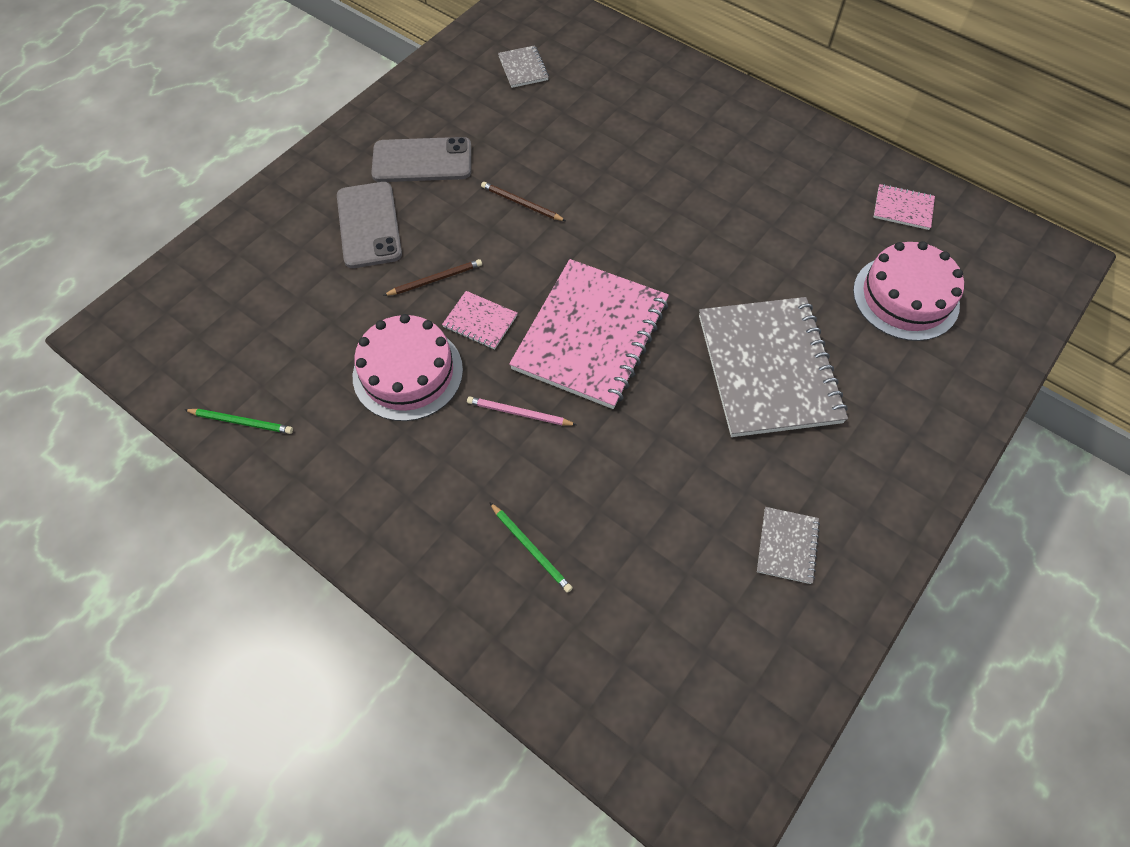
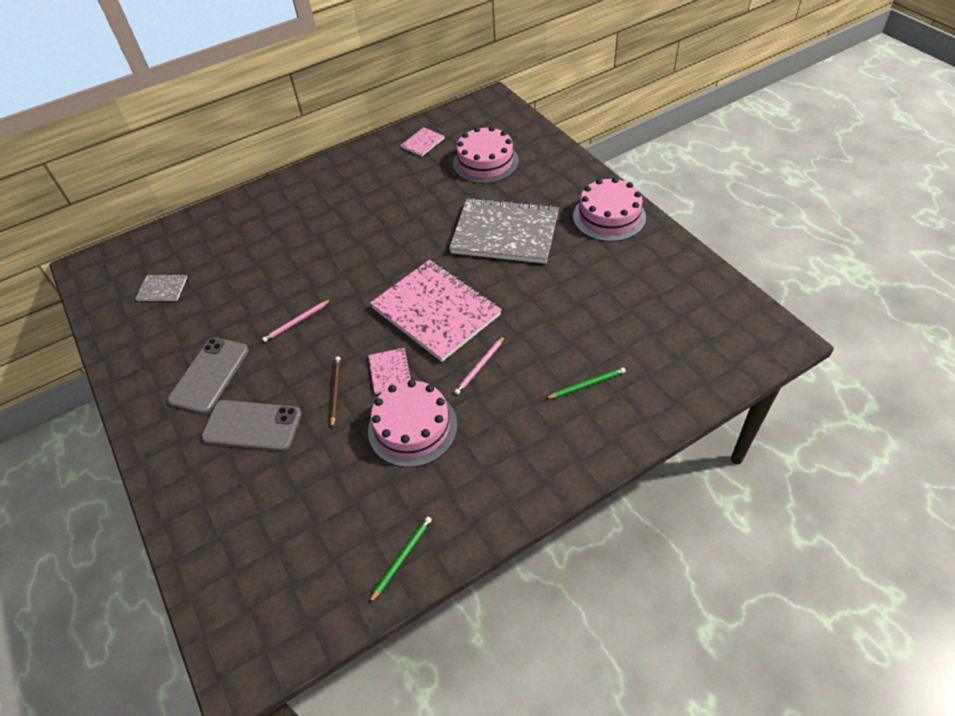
camera: 65 degrees left, 10 degrees down
(480, 321) = (390, 372): pink notebook -> pink notebook turned 60 degrees counterclockwise
(521, 203) = (297, 322): brown pencil -> pink pencil
(787, 546) = (627, 261): grey notebook -> none
(873, 497) = (609, 216): none -> pink cake

